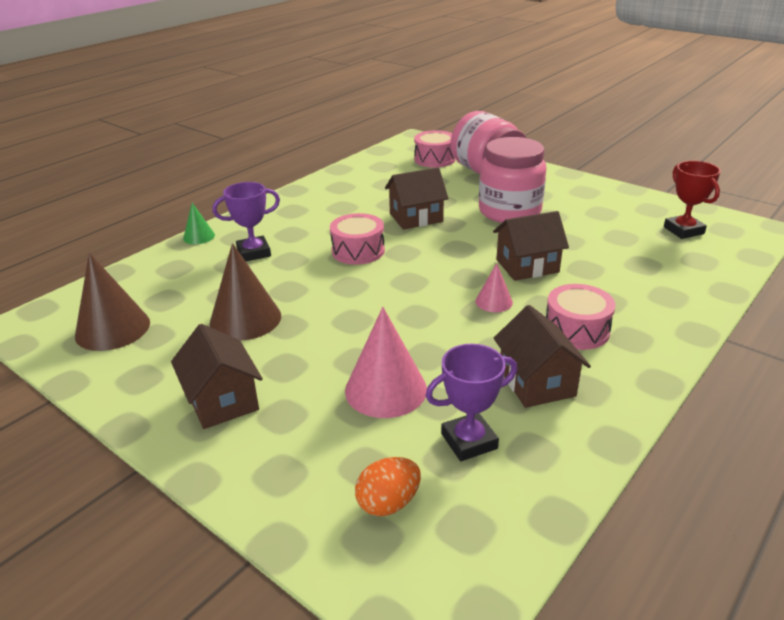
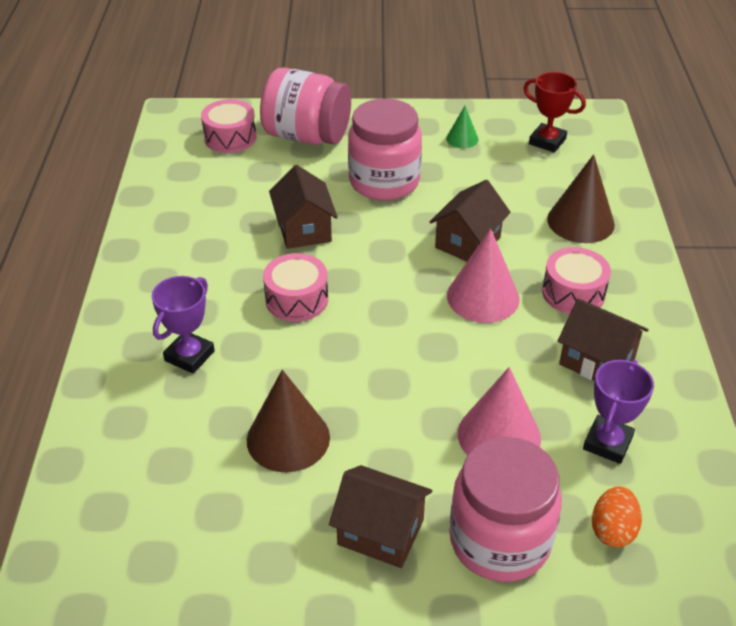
camera: 40 degrees left, 10 degrees up
(112, 329) = (163, 529): brown cone -> brown cone (580, 221)
(199, 236) = (94, 366): green cone -> green cone (462, 139)
(291, 454) = (499, 540): none -> pink jar
(416, 217) = (304, 229): brown house -> brown house turned 45 degrees counterclockwise
(494, 301) = (483, 297): pink cone -> pink cone, size x1.87

